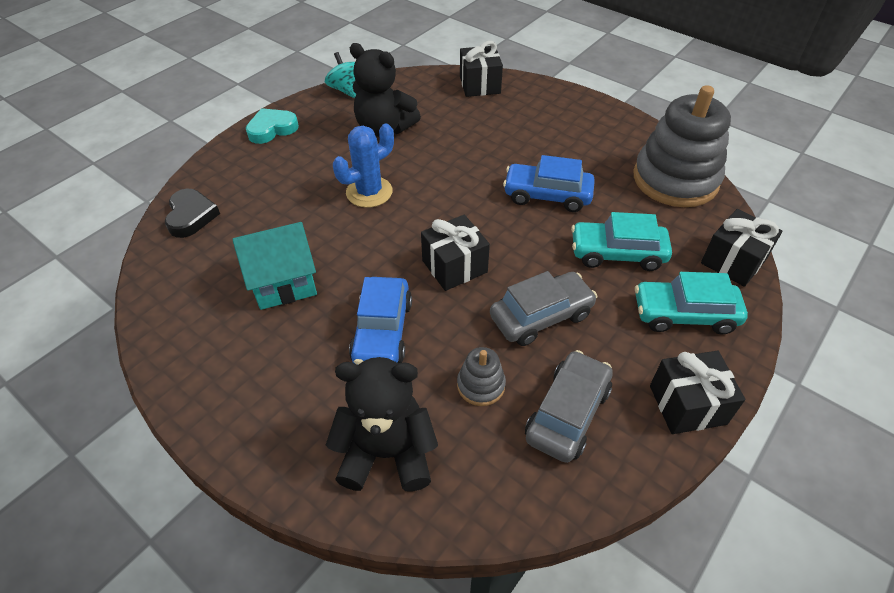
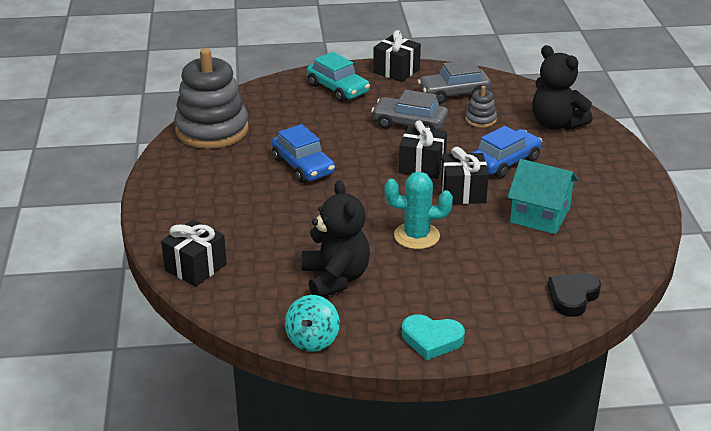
camera: 135 degrees left, 15 degrees down
(369, 192) = (416, 236): blue cactus -> turquoise cactus
(617, 253) = (321, 122): turquoise car -> none
(733, 261) = (270, 89): black gift -> black gift (463, 192)

